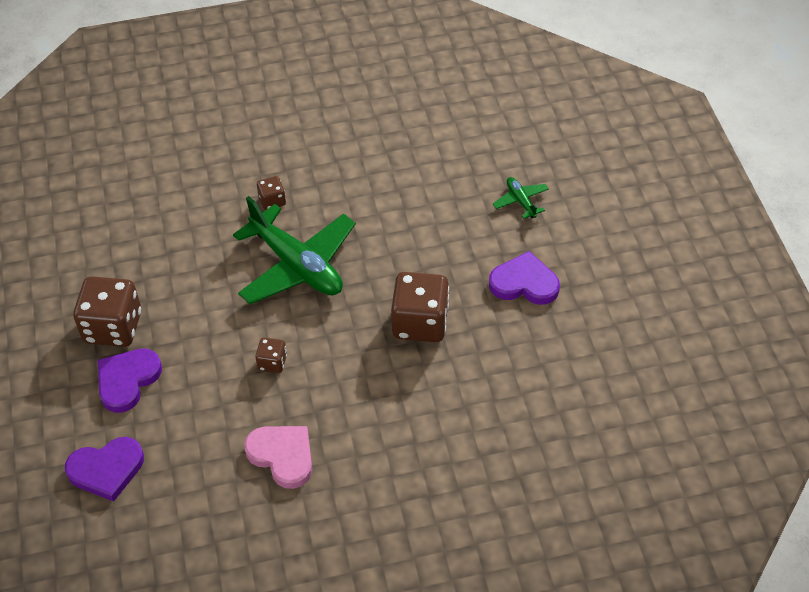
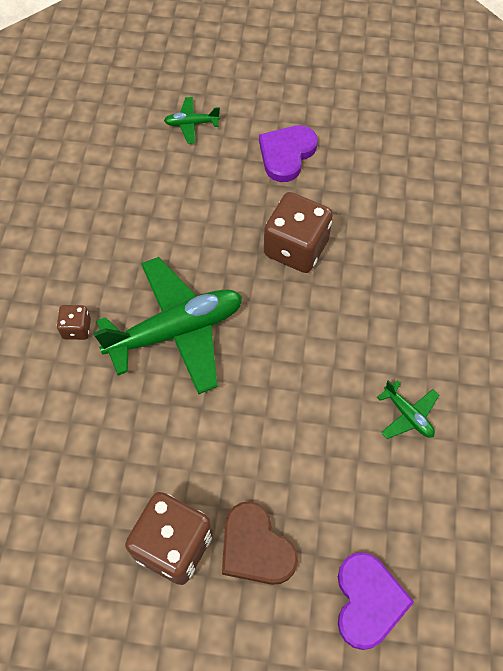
camera: 70 degrees left, 10 degrees up
(127, 380) = (255, 547): purple heart -> brown heart
(272, 362) = (290, 391): brown dice -> none
(282, 456) = (408, 415): pink heart -> green plane

